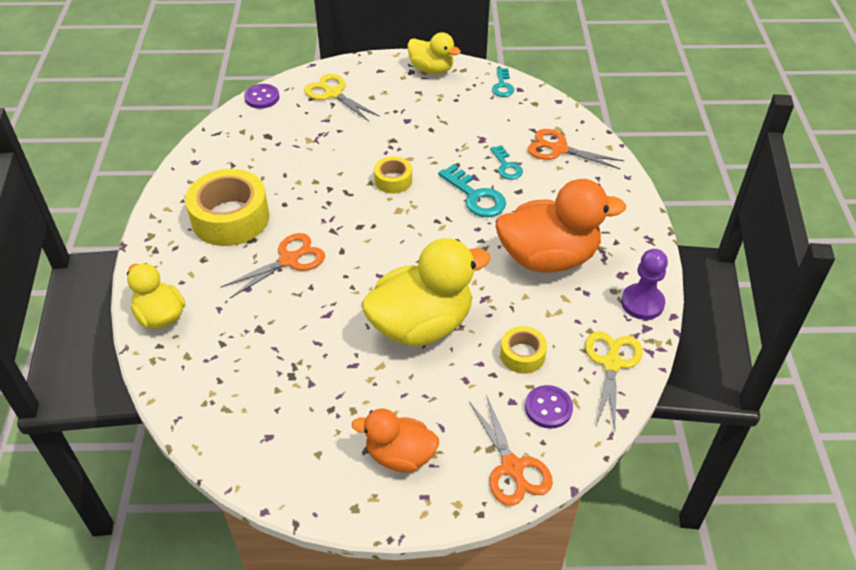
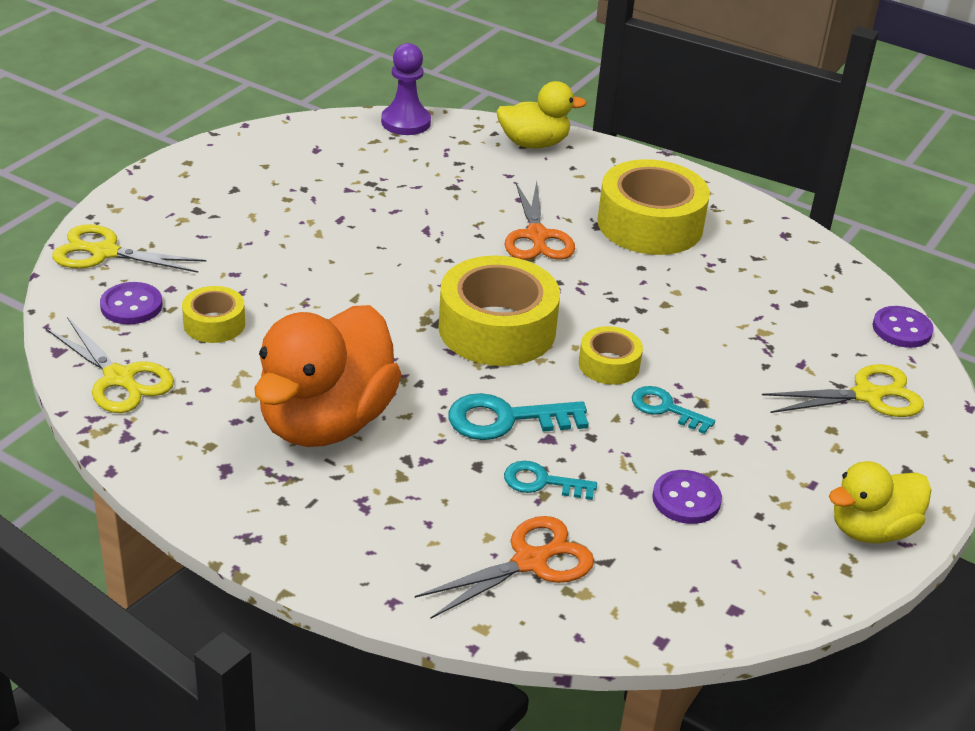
camera: 120 degrees right, 10 degrees down
(400, 455) = (204, 202): orange duck -> none
(403, 233) = (497, 329): none -> yellow tape
(421, 325) = (339, 279): yellow duck -> none
(469, 121) = (686, 499): none -> purple button
(502, 86) = (760, 592): turquoise key -> turquoise key (665, 408)
(512, 467) = (105, 252): orange scissors -> yellow scissors
(642, 303) = (162, 457): purple pawn -> purple pawn (406, 122)

